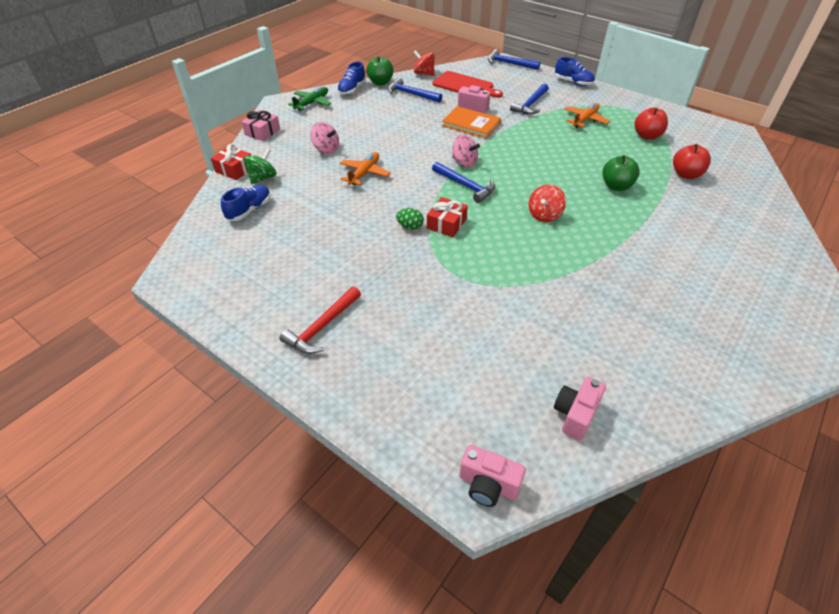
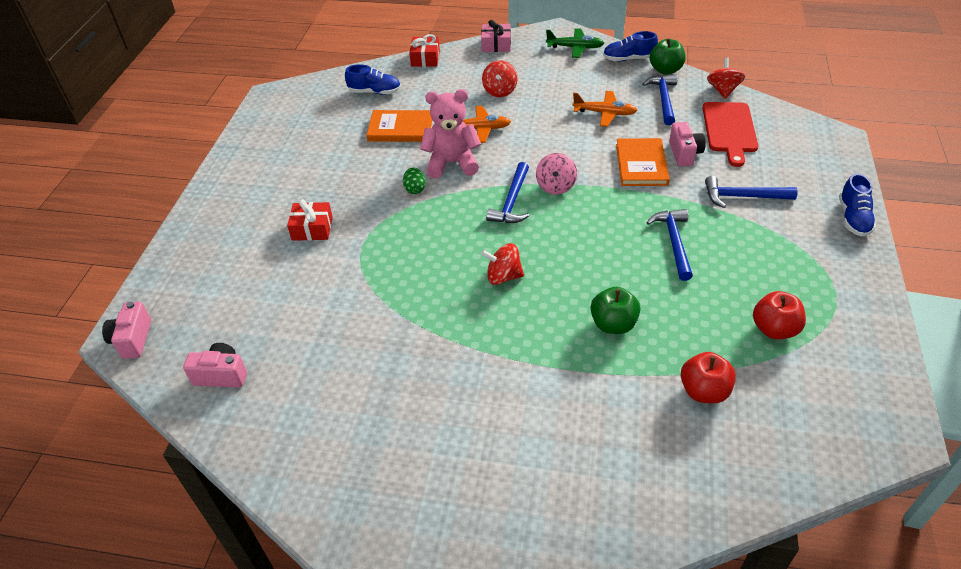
camera: 65 degrees right, 0 degrees up
(263, 178) = (425, 78): green spinning top -> none
(321, 211) = (400, 129): none -> orange book
(322, 327) = (256, 190): red hammer -> none
(326, 149) = (500, 91): pink spinning top -> red spinning top
(394, 199) = (452, 163): none -> pink teddy bear
(446, 224) = (436, 210): red gift -> red gift (312, 228)
(509, 63) = (836, 145): blue hammer -> blue hammer (674, 242)
(585, 120) = (755, 256): orange plane -> orange plane (605, 113)

